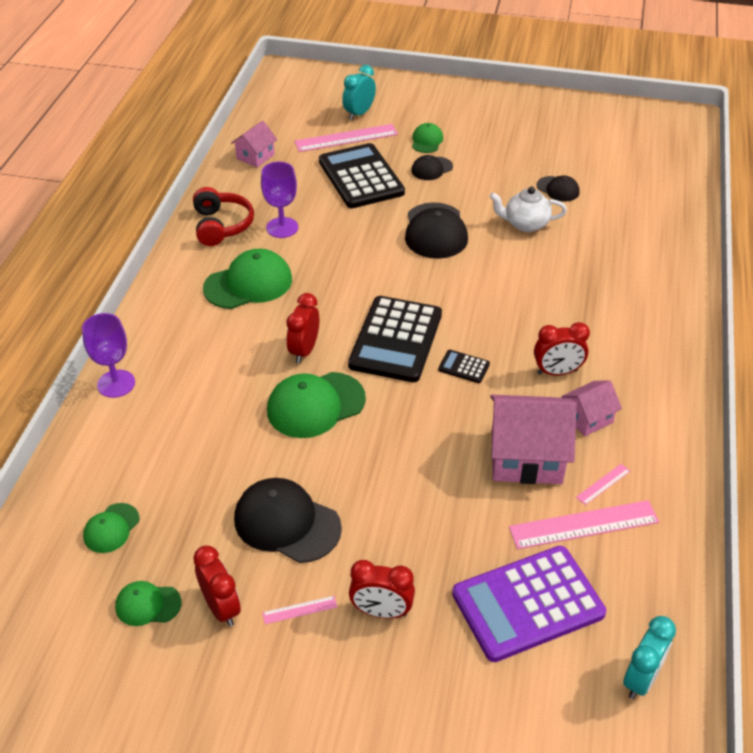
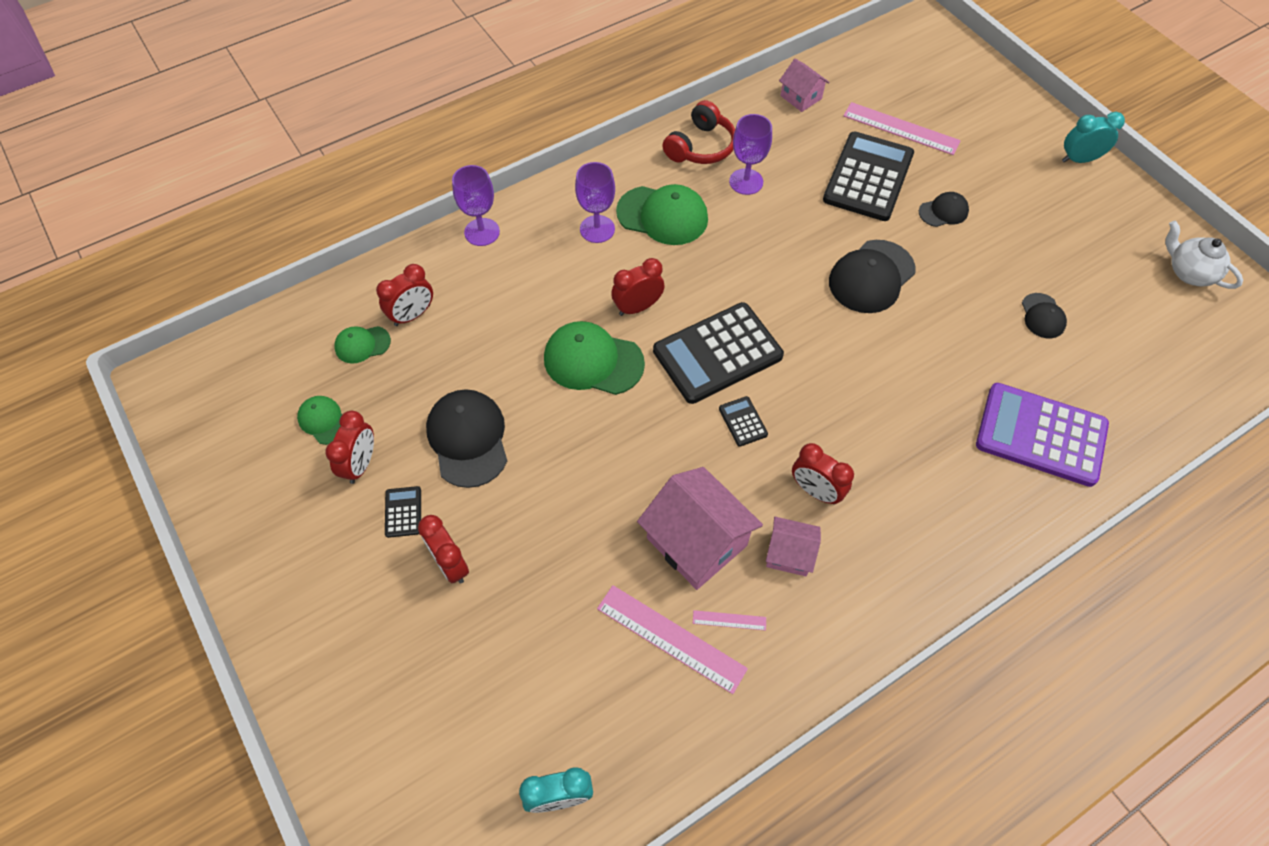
camera: 45 degrees right, 15 degrees up
(130, 477) = (412, 315): none -> red clock
(209, 323) = (597, 229): none -> purple goblet
(255, 156) = (801, 97): pink house -> pink house turned 60 degrees clockwise
(299, 610) = (403, 512): pink ruler -> black calculator
(359, 113) = (942, 110): turquoise clock -> turquoise clock (1079, 159)
(427, 141) = (973, 179): green cap -> none
(432, 169) = (943, 211): black cap -> black cap turned 150 degrees clockwise
(525, 224) = (964, 329): white teapot -> white teapot (1189, 272)
(527, 603) = (552, 657): purple calculator -> purple calculator (1040, 435)

